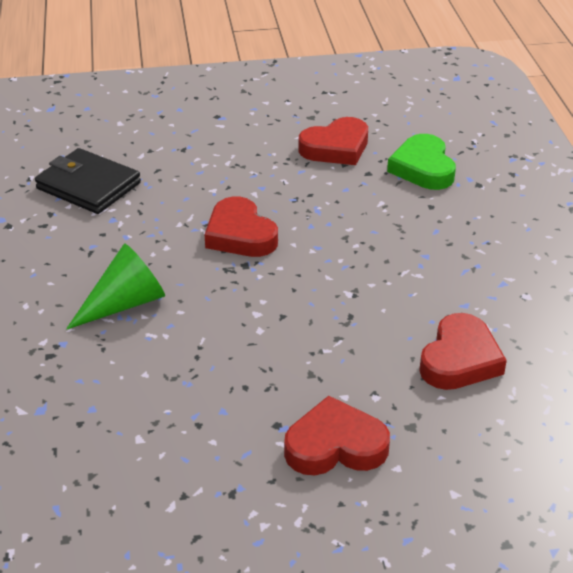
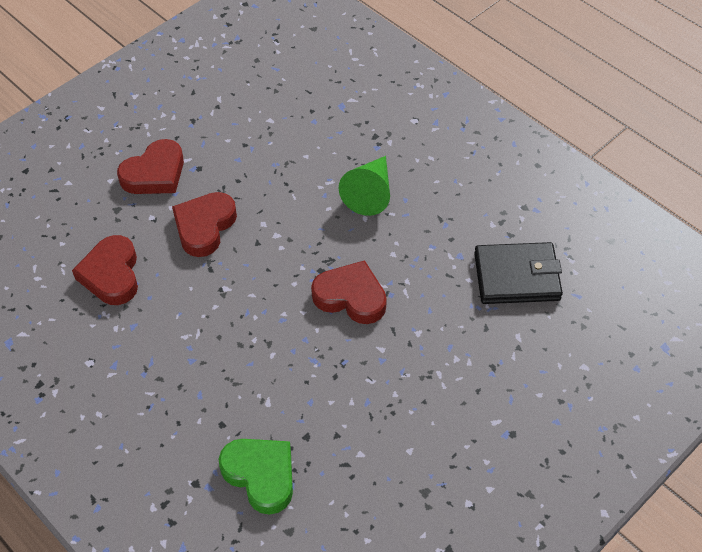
camera: 145 degrees right, 15 degrees up
(336, 148) = (362, 455): red heart -> red heart (204, 226)

